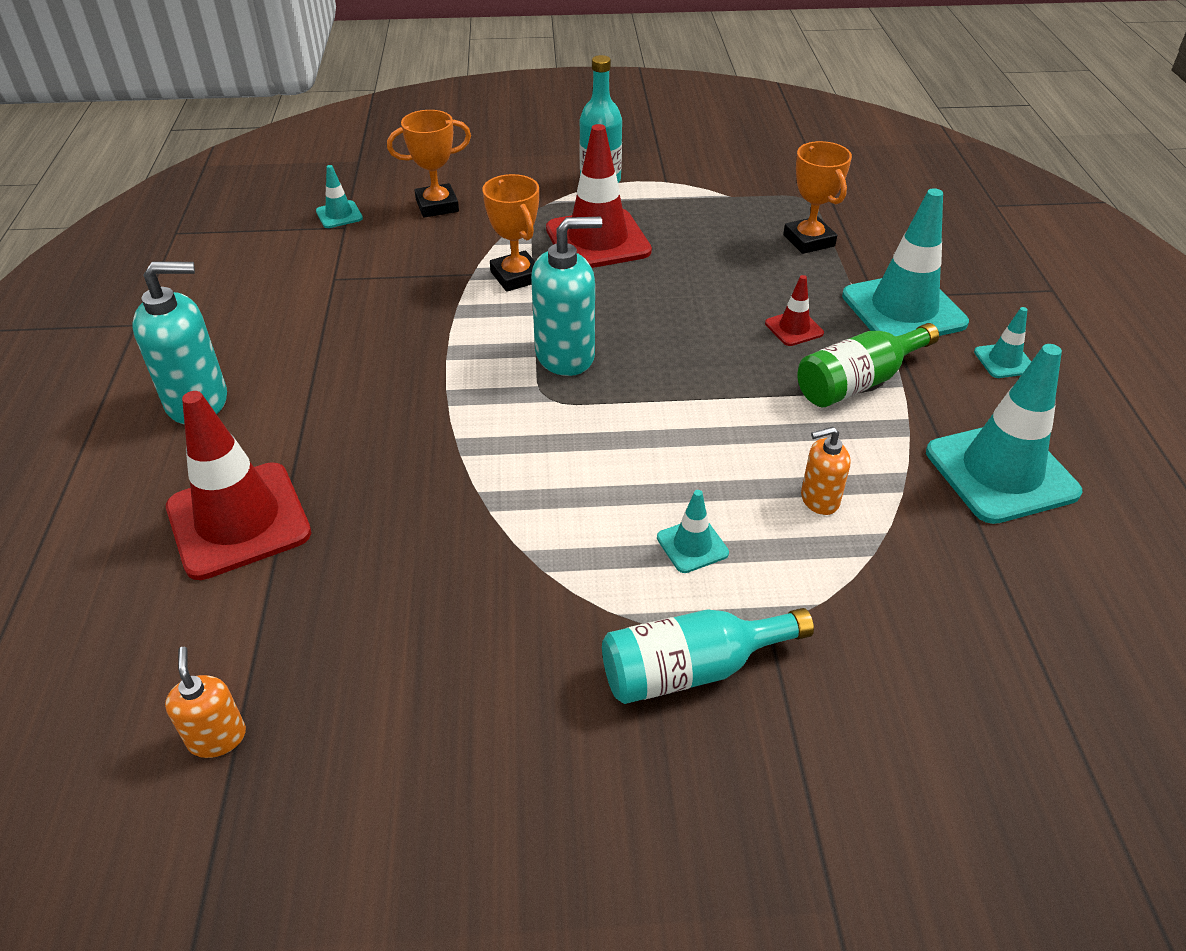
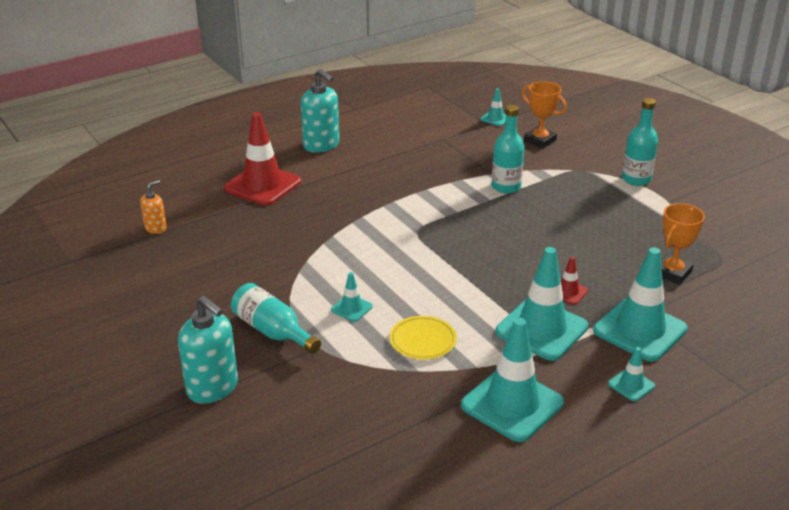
camera: 60 degrees right, 10 degrees down
(516, 276) = (506, 187): orange trophy -> turquoise bottle
(565, 355) = (456, 224): turquoise soap dispenser -> turquoise soap dispenser (213, 388)
(598, 240) = (572, 199): red traffic cone -> none
(819, 499) = (423, 340): orange soap dispenser -> yellow plate
(858, 382) = (541, 329): green bottle -> turquoise traffic cone

